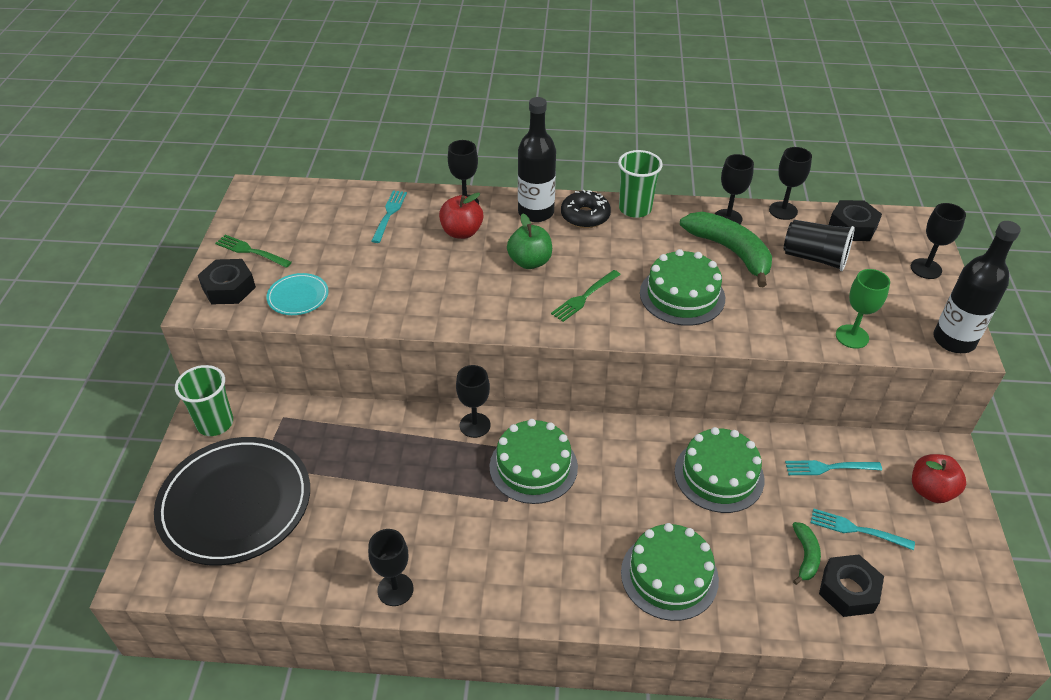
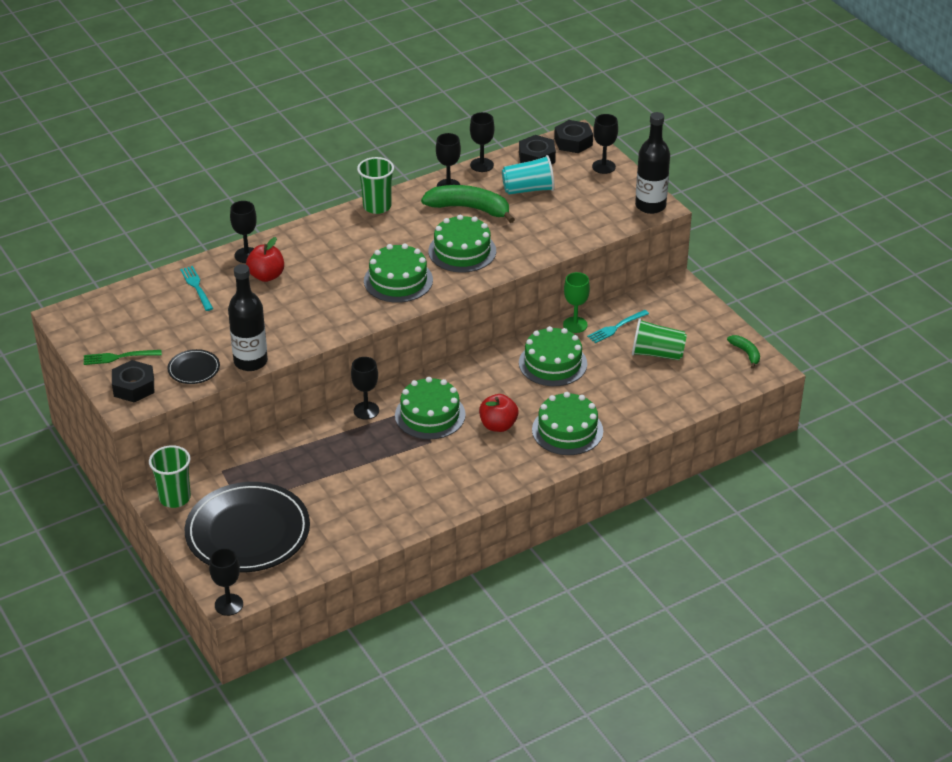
camera: 35 degrees left, 5 degrees down
(298, 296) = (194, 369): turquoise plate -> black plate
(395, 589) = (407, 520): black goblet -> black goblet (229, 605)
(530, 262) = (337, 274): green apple -> none
(536, 212) = (307, 239): black bottle -> black bottle (250, 361)
(584, 297) = (398, 280): green fork -> green cake
(585, 216) = (346, 227): black donut -> none
(805, 556) = (638, 382): green banana -> green banana (746, 353)
(814, 258) = (528, 189): black cup -> turquoise cup
(848, 590) = (674, 387): black nut -> black nut (573, 142)
(852, 336) = (589, 230): green goblet -> green goblet (575, 325)
(857, 529) = (657, 353): turquoise fork -> green cup
(931, 491) = (684, 312): red apple -> red apple (498, 425)

